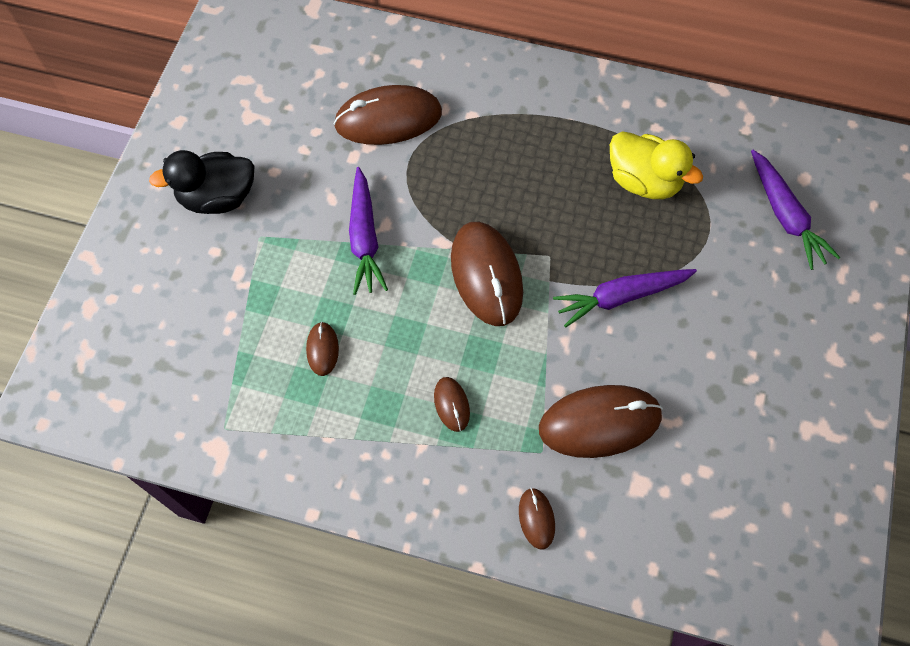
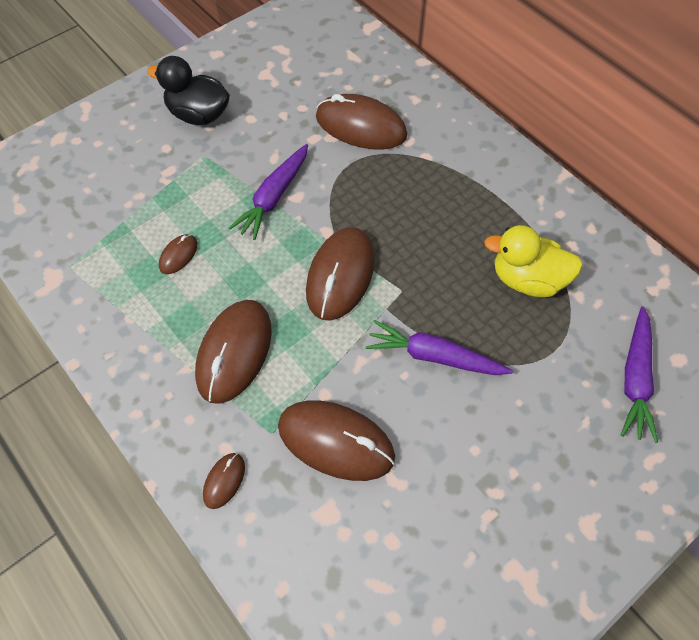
camera: 35 degrees right, 5 degrees down
(451, 404) = (234, 352): brown mouse -> brown mouse, size x2.12
(643, 181) = (527, 279): yellow duck -> yellow duck turned 120 degrees clockwise

